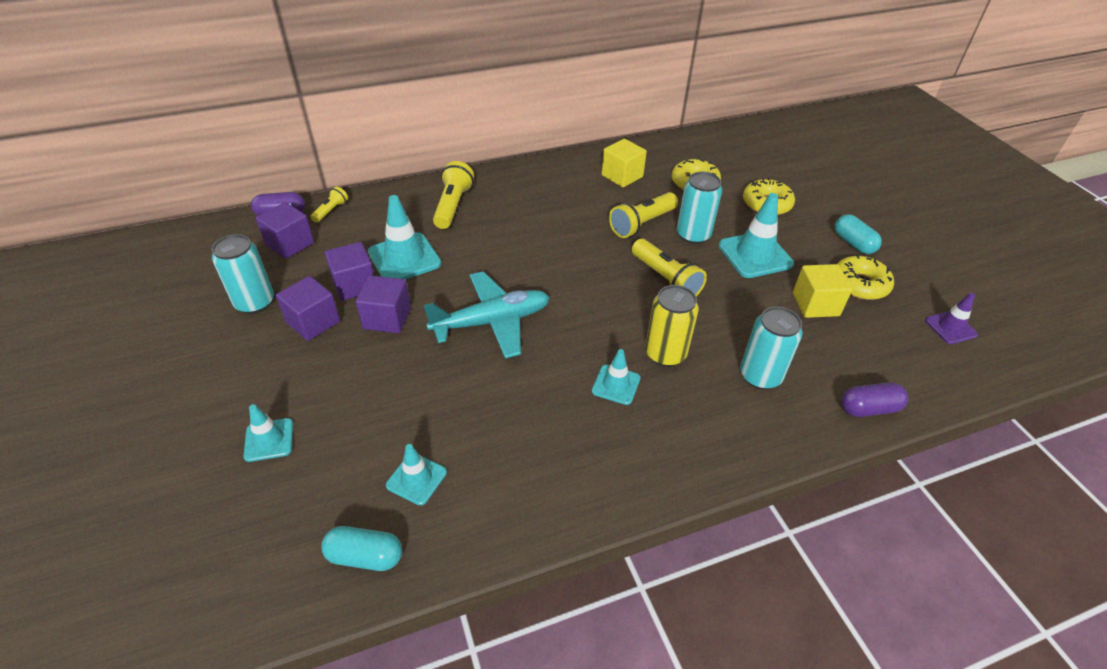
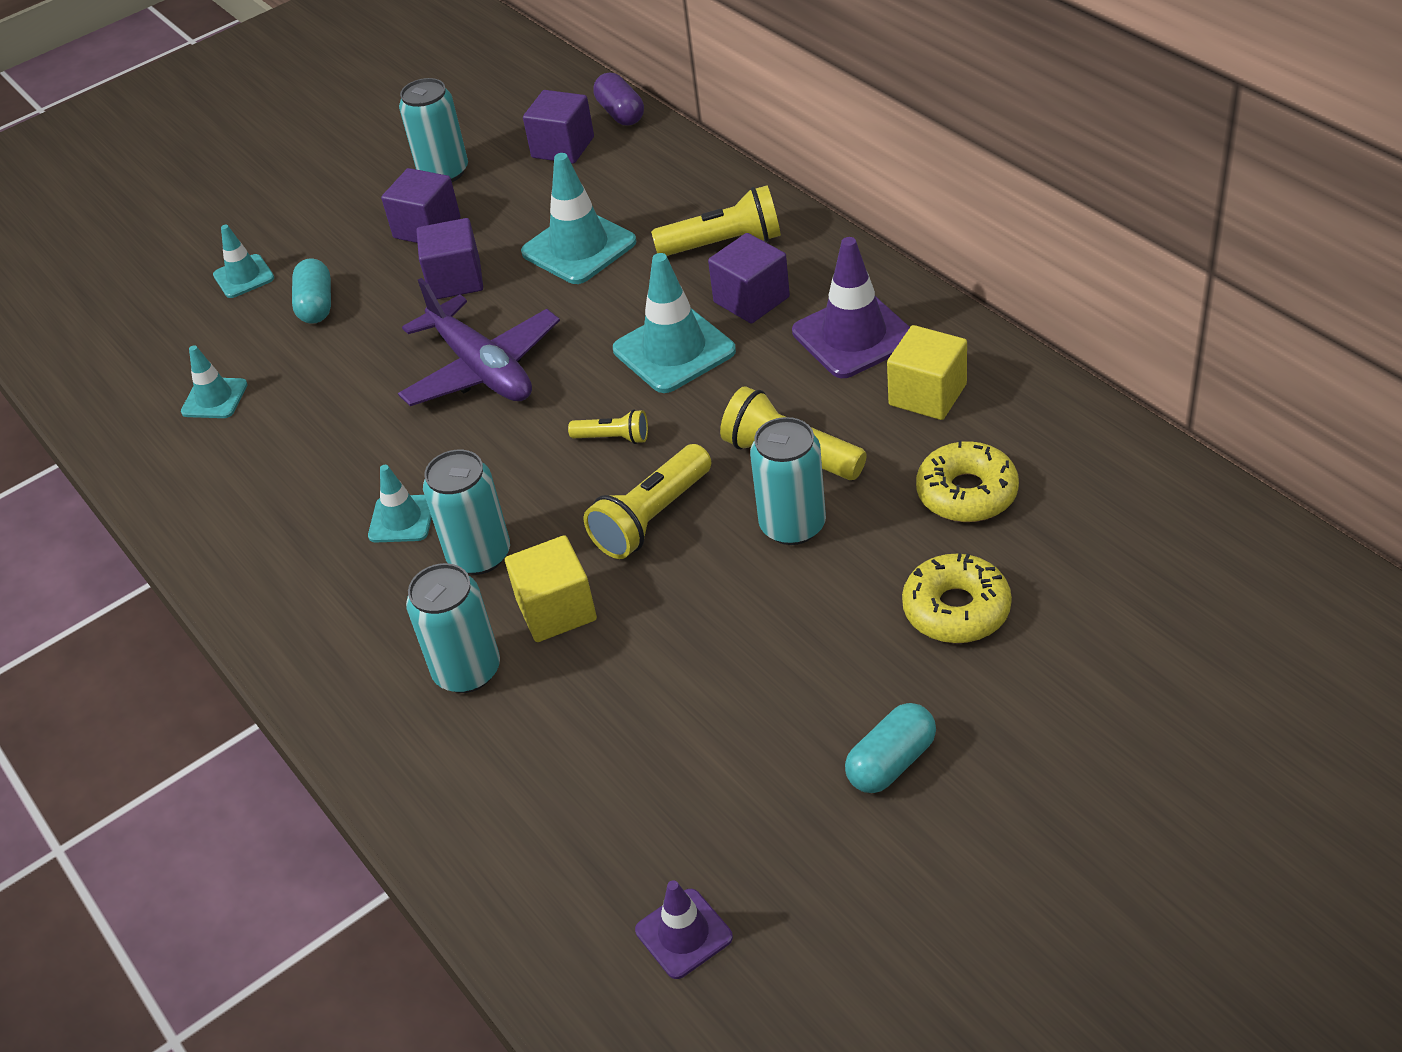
camera: 80 degrees right, 0 degrees up
(331, 211) = (650, 147): yellow flashlight -> yellow flashlight (613, 438)
(354, 285) = (506, 230): purple cube -> purple cube (751, 300)
(365, 556) = (116, 400): turquoise capsule -> turquoise capsule (316, 305)
(492, 322) = (482, 369): turquoise plane -> purple plane
(564, 185) = (854, 336): none -> purple traffic cone
(665, 353) = (479, 555): yellow can -> turquoise can
(755, 255) = (775, 618): turquoise traffic cone -> turquoise traffic cone (674, 350)
(815, 304) = (668, 721): yellow cube -> yellow cube (556, 610)
(859, 284) = (756, 782): yellow donut -> none
(869, 409) = (435, 814): purple capsule -> none

